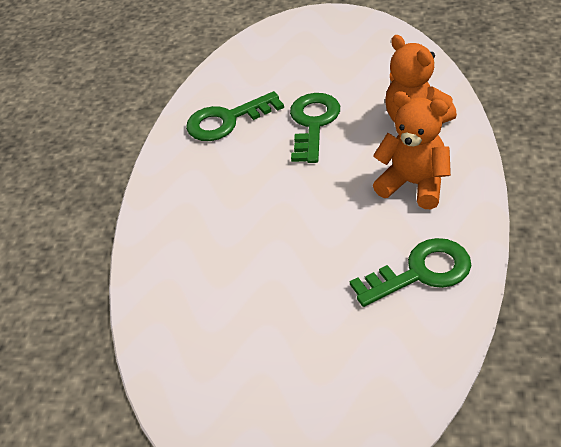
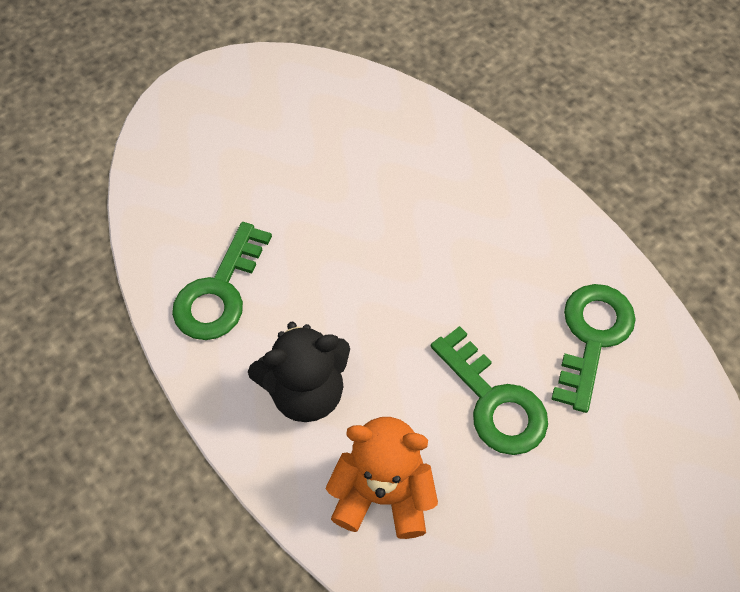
camera: 130 degrees right, 15 degrees up
(414, 184) = (306, 391): orange teddy bear -> black teddy bear

